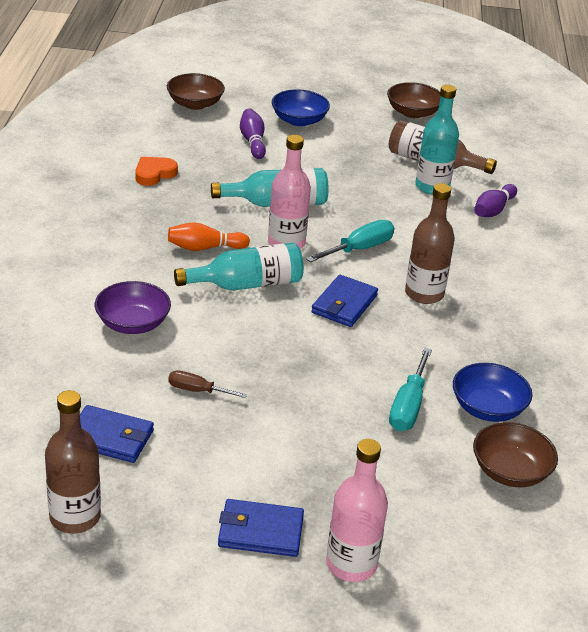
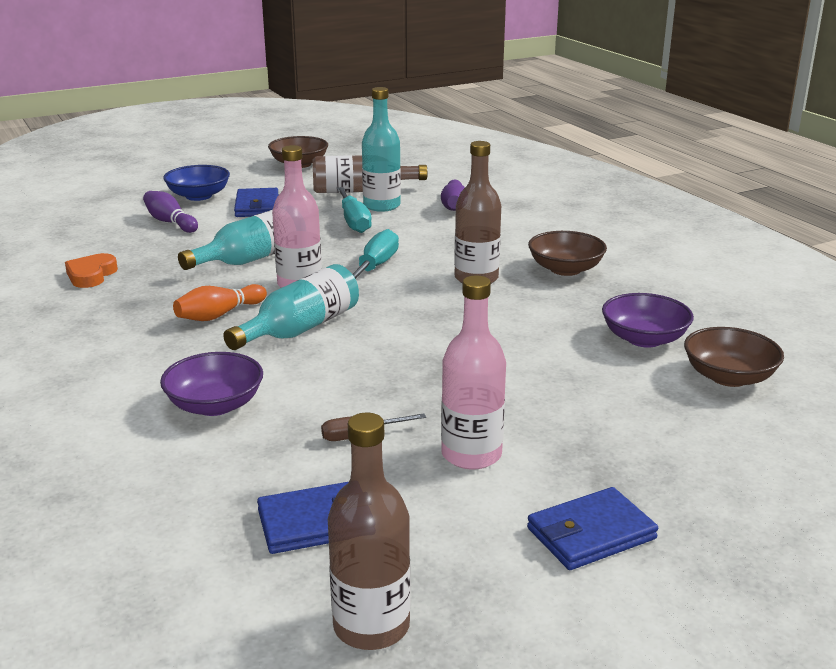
camera: 30 degrees left, 10 degrees down
(195, 104) = (74, 212): brown bowl -> brown bowl (565, 269)
(344, 304) = (416, 310): blue wallet -> blue wallet (257, 206)
(351, 564) = (712, 518): pink bottle -> pink bottle (471, 454)
(408, 406) = (578, 365): turquoise screwdriver -> turquoise screwdriver (354, 222)
(487, 408) = (644, 339): blue bowl -> purple bowl

